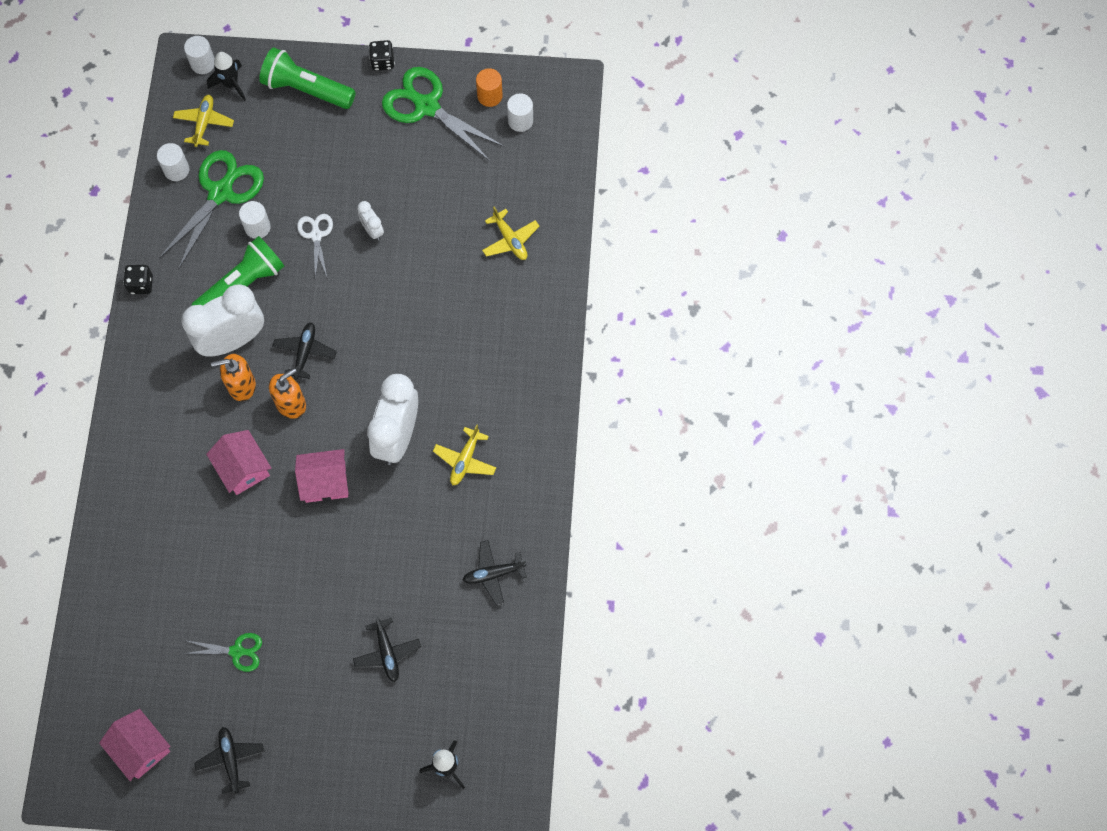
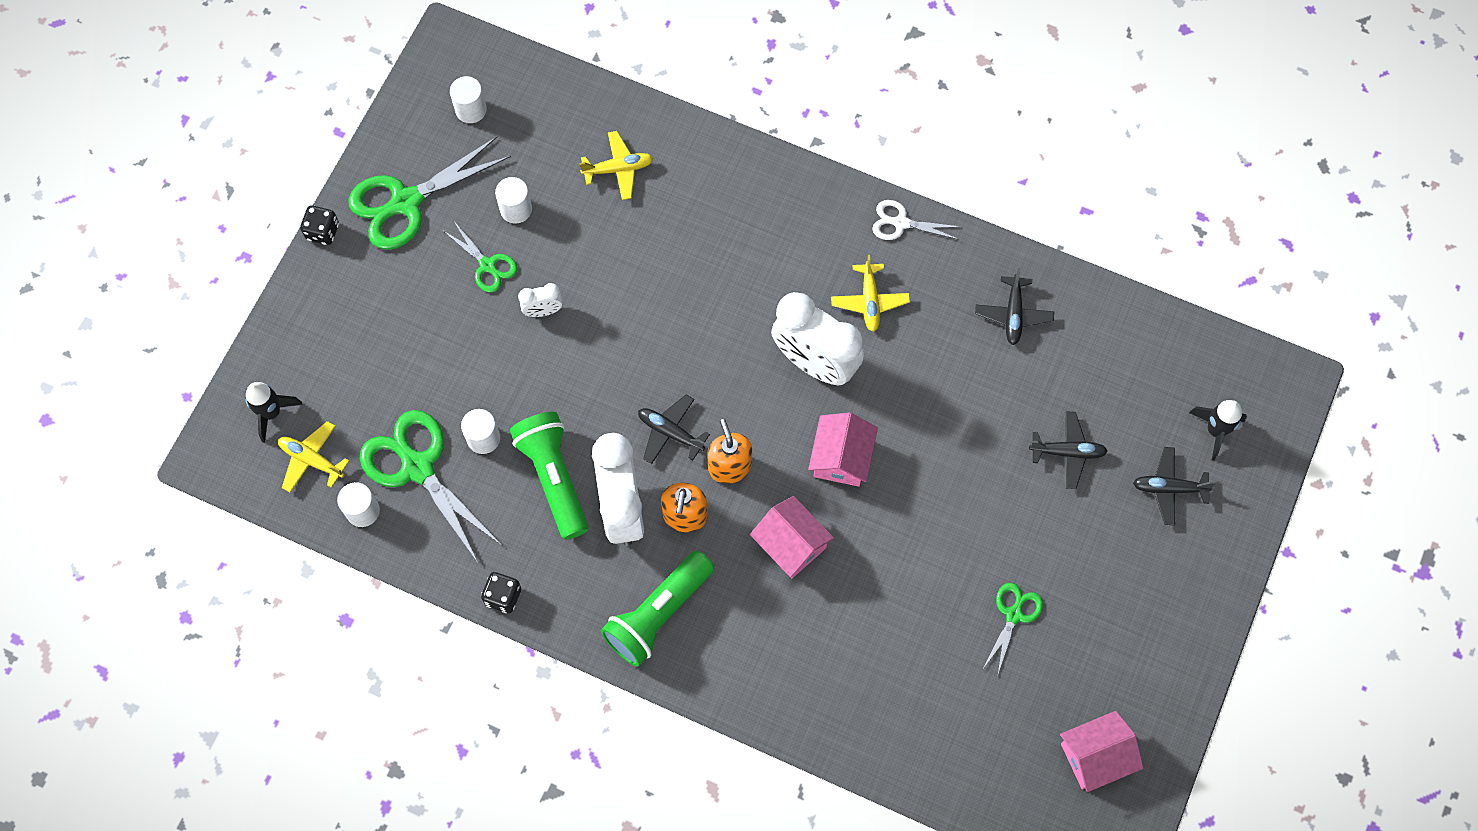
camera: 70 degrees left, 0 degrees up
(203, 63) = (226, 438): white cylinder -> white cylinder (516, 209)
(231, 759) = (1139, 657): black plane -> black plane (1169, 488)
(243, 468) = (791, 544): pink house -> pink house turned 60 degrees clockwise
(306, 89) = (320, 328): green flashlight -> green flashlight (658, 614)
(316, 235) = (522, 375): white scissors -> white scissors (900, 223)
(395, 180) = (488, 265): none -> green scissors
(465, 460) = (869, 301): yellow plane -> yellow plane turned 45 degrees clockwise
(489, 96) = (423, 131): orange cylinder -> none

